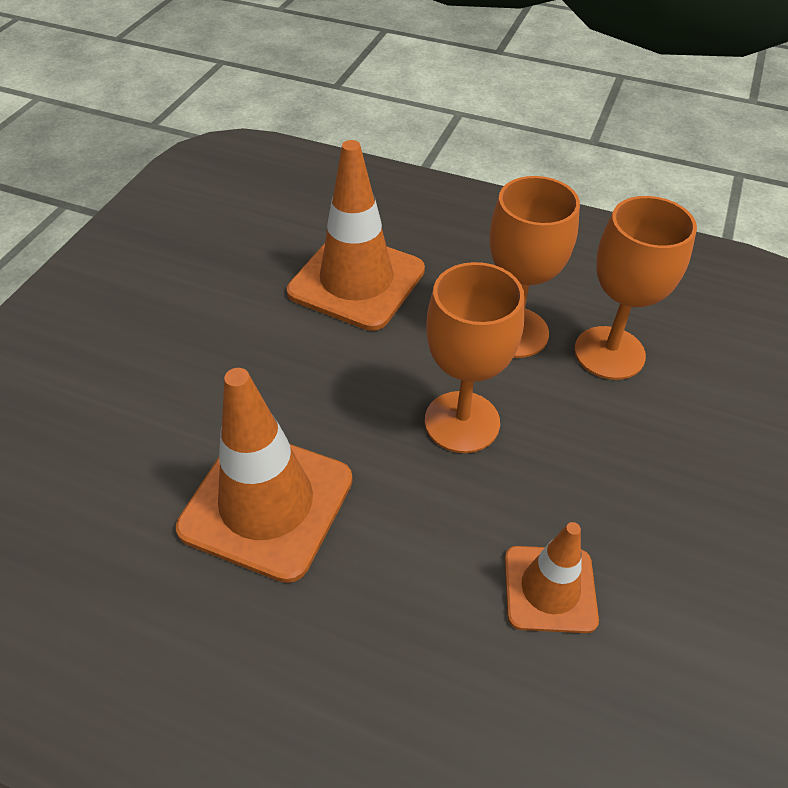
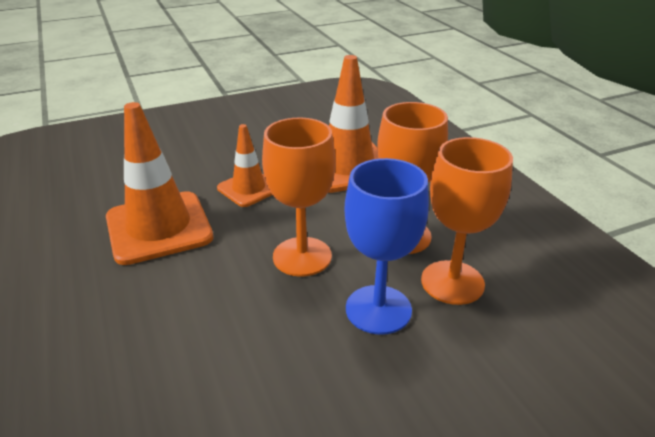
camera: 45 degrees right, 15 degrees down
(550, 589) = (219, 364): orange traffic cone -> orange traffic cone (249, 188)
(593, 425) = (378, 309): none -> blue goblet

